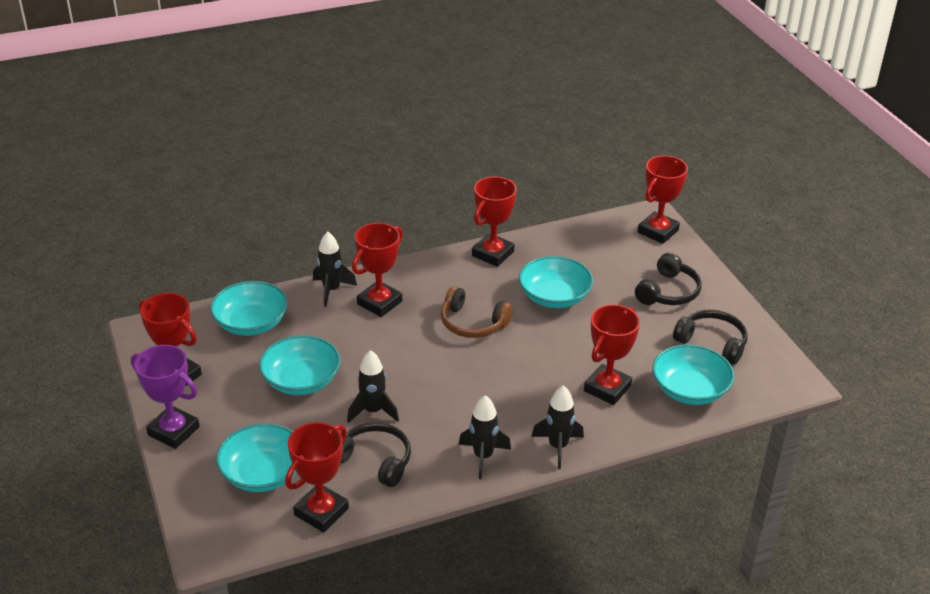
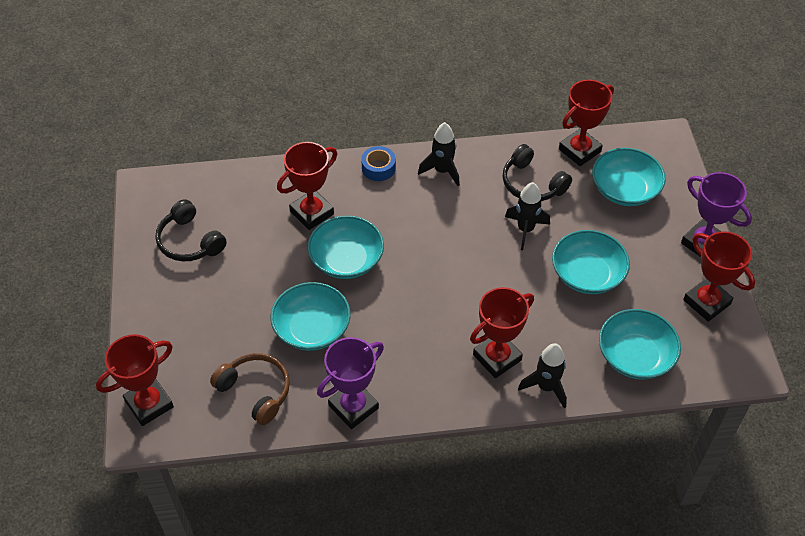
camera: 165 degrees left, 15 degrees up
(472, 323) = (408, 310): brown headphones -> brown headphones (256, 391)
(493, 254) = (353, 407): red trophy -> purple trophy
(558, 447) = (378, 168): black rocket -> blue tape
(668, 292) = (192, 311): black headphones -> none
(689, 390) = (241, 197): turquoise bowl -> turquoise bowl (346, 260)

